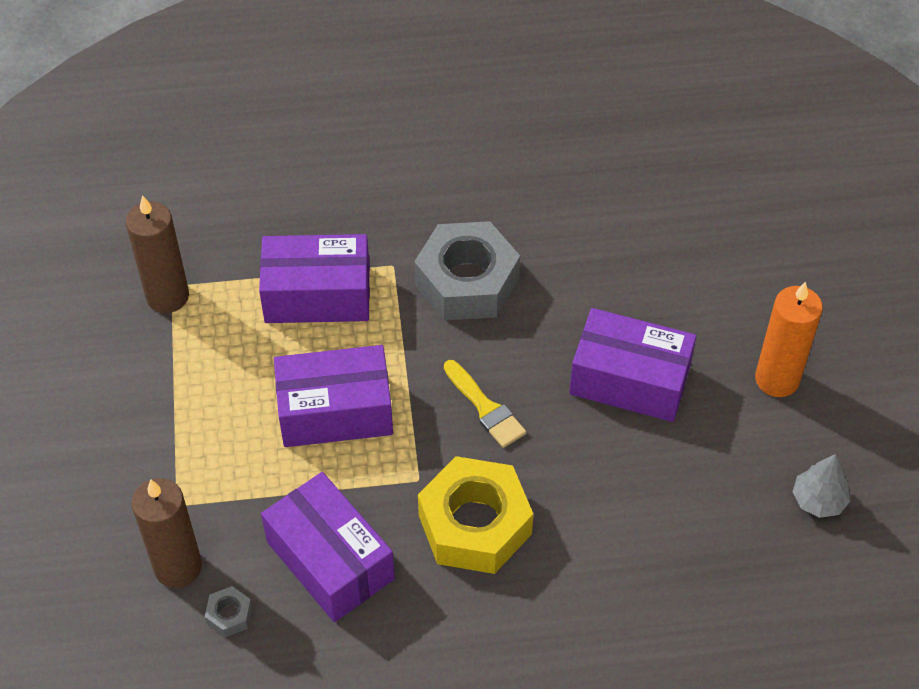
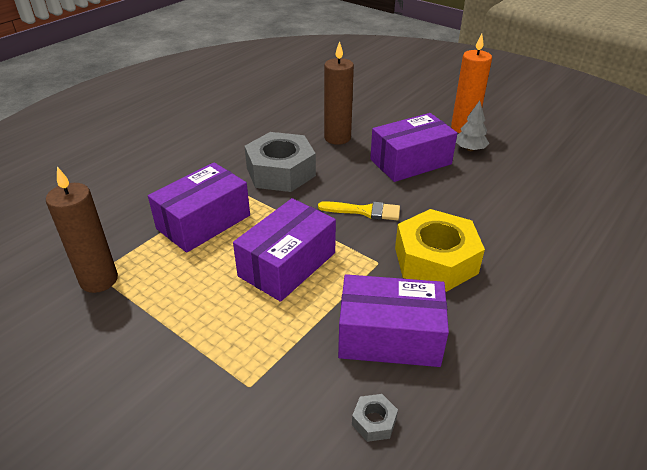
camera: 45 degrees left, 15 degrees down
(178, 567) = (299, 423): brown candle -> brown candle (337, 138)
(818, 500) = (545, 153): grey tree -> grey tree (470, 149)

